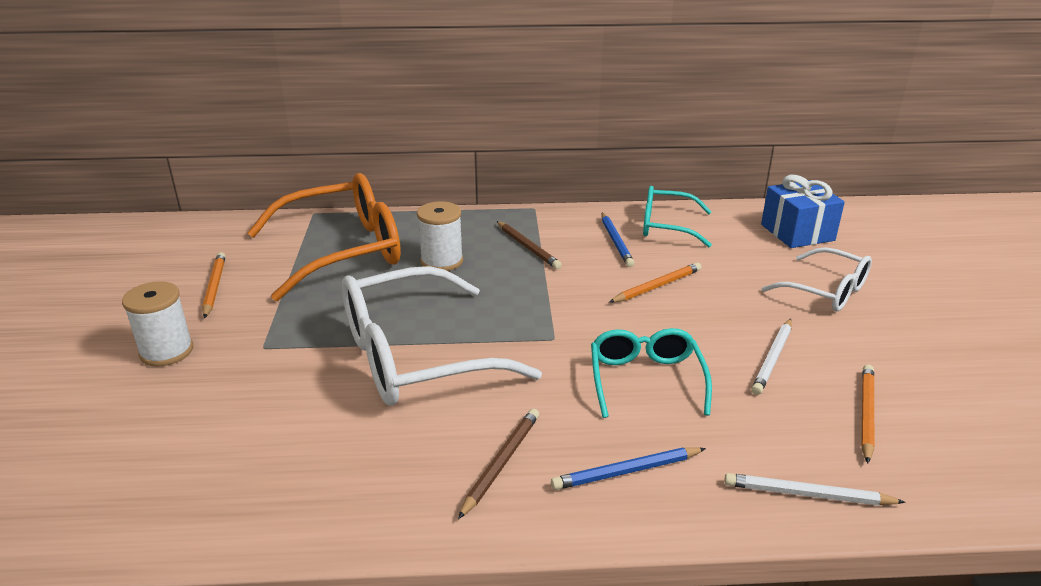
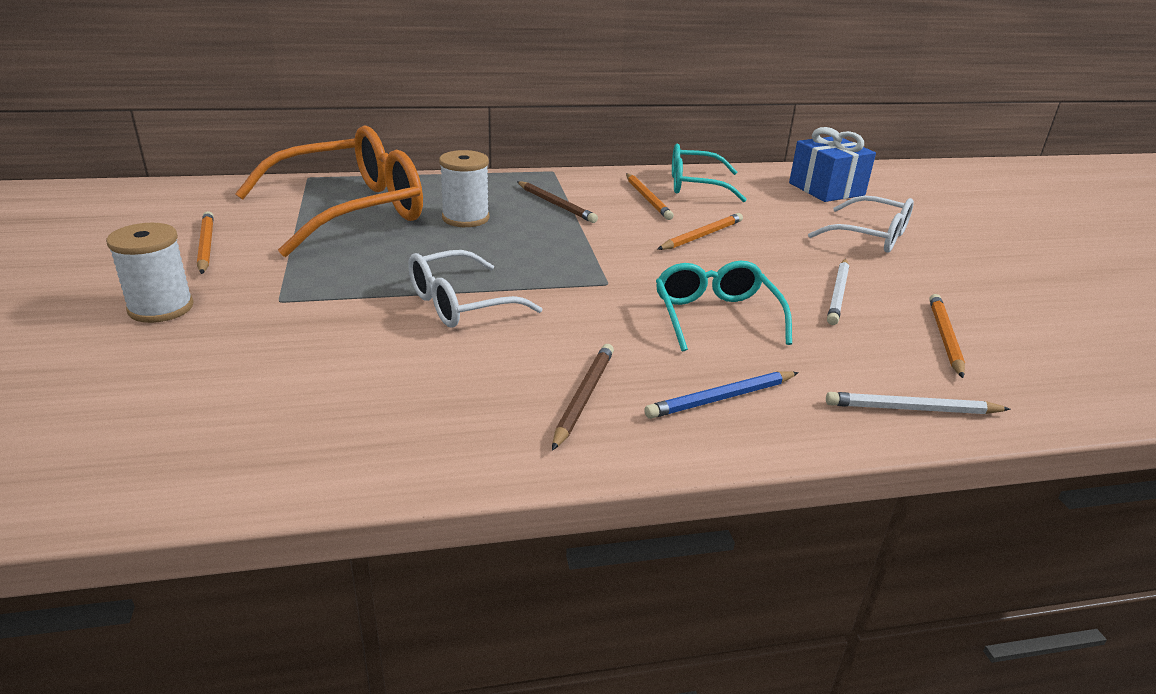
camera: 10 degrees left, 0 degrees up
(416, 356) = (461, 303): white glasses -> white glasses, size x0.57
(616, 242) = (647, 199): blue pencil -> orange pencil

